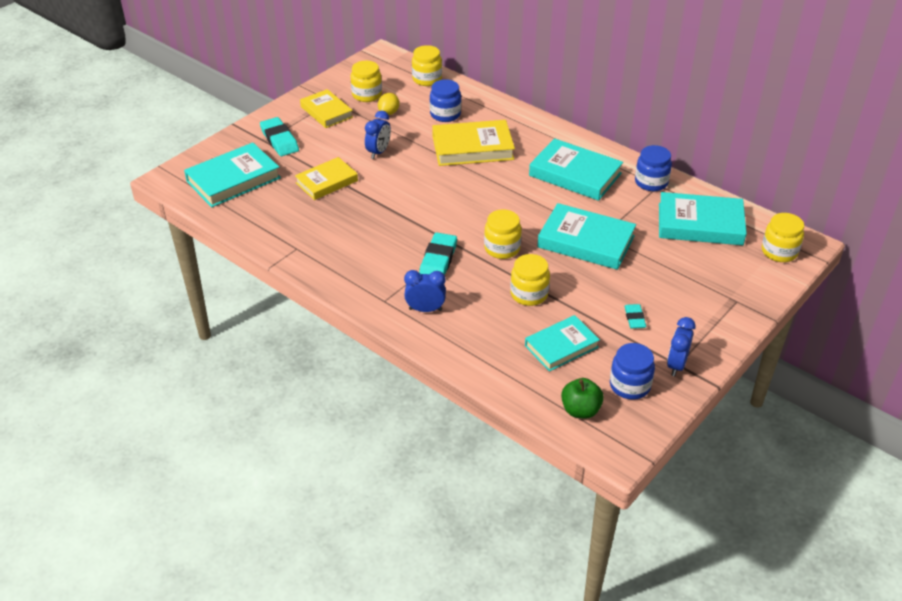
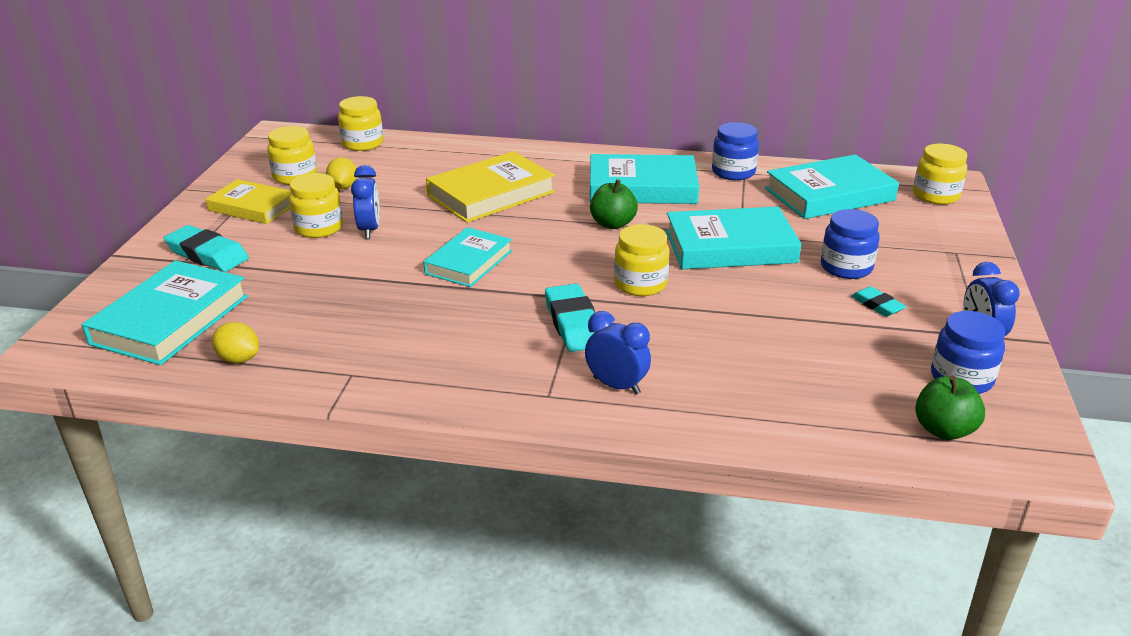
camera: 30 degrees left, 10 degrees down
(250, 217) = (238, 359): none -> yellow lemon
(326, 182) = (324, 282): yellow book -> none
(425, 309) = (616, 386): blue clock -> blue clock turned 60 degrees clockwise
(445, 114) = (421, 171): blue jar -> blue jar (846, 267)
(527, 198) = (612, 224): none -> green apple
(529, 294) = (729, 322): yellow jar -> yellow jar (318, 228)
(561, 346) = (834, 365): turquoise book -> turquoise book (469, 262)

